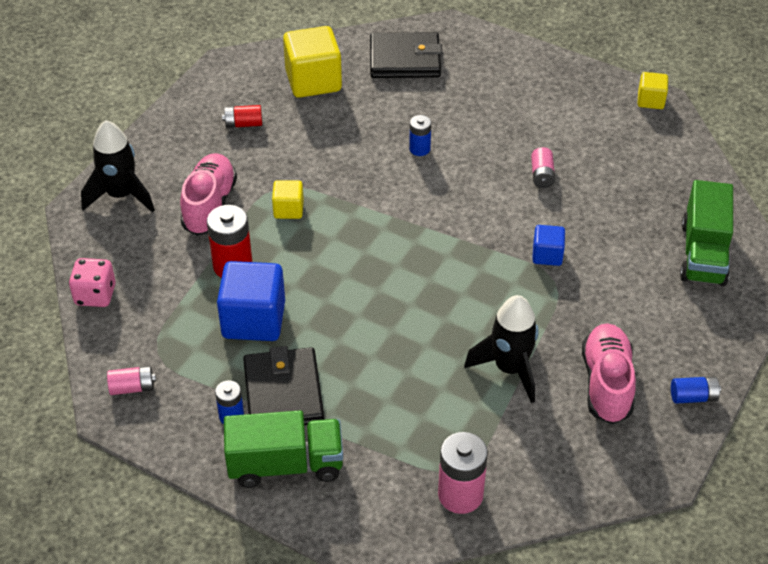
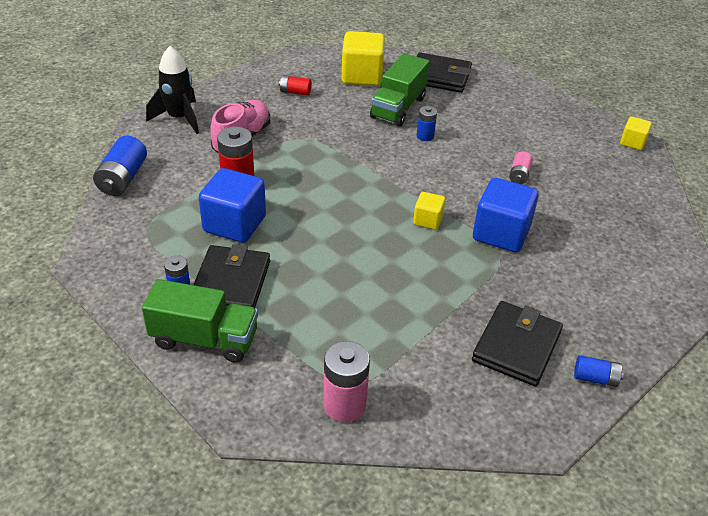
camera: 15 degrees right, 5 degrees down
(95, 295) = (123, 179): pink dice -> blue battery
(132, 387) = (113, 249): pink battery -> none
(288, 209) = (301, 154): yellow cube -> yellow cube (428, 220)
(510, 369) = (433, 313): black rocket -> none
(547, 255) = (501, 233): blue cube -> blue cube, size x1.89
(606, 383) = (516, 346): pink shoe -> black wallet
(703, 253) = (642, 264): green truck -> green truck (398, 108)

